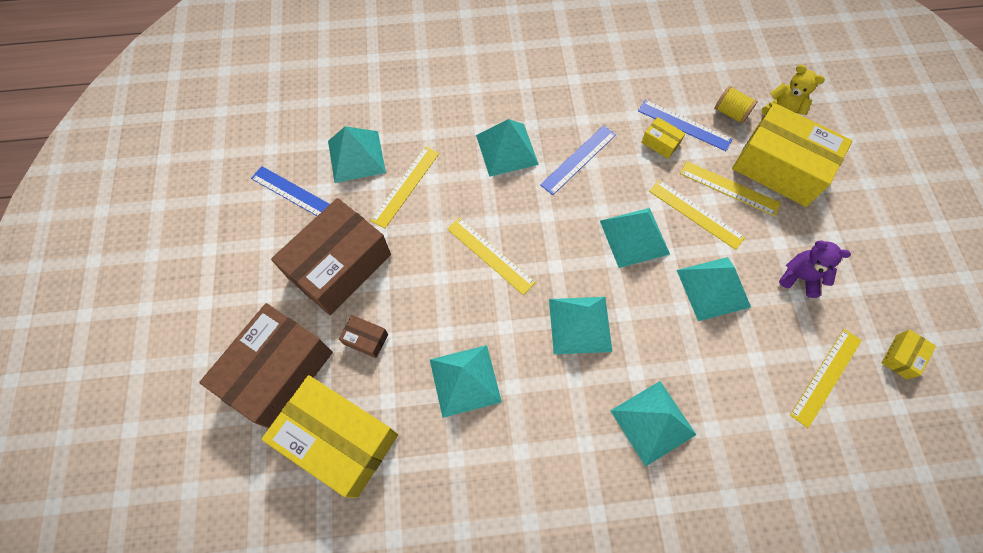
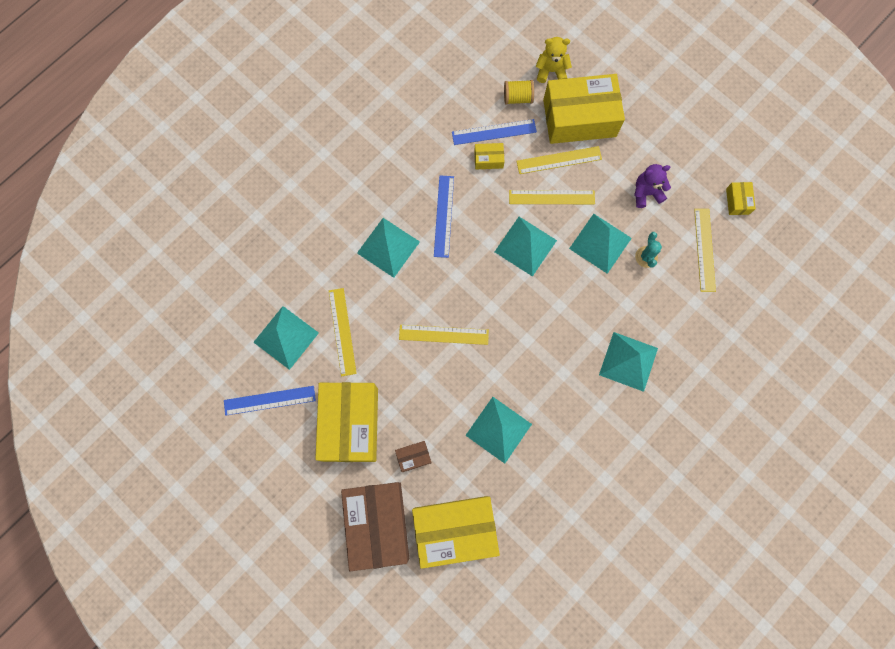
camera: 40 degrees left, 10 degrees up
(339, 266) = (350, 424): brown box -> yellow box
(579, 324) = (538, 335): turquoise pyramid -> none
(753, 336) = (646, 257): none -> turquoise cactus

